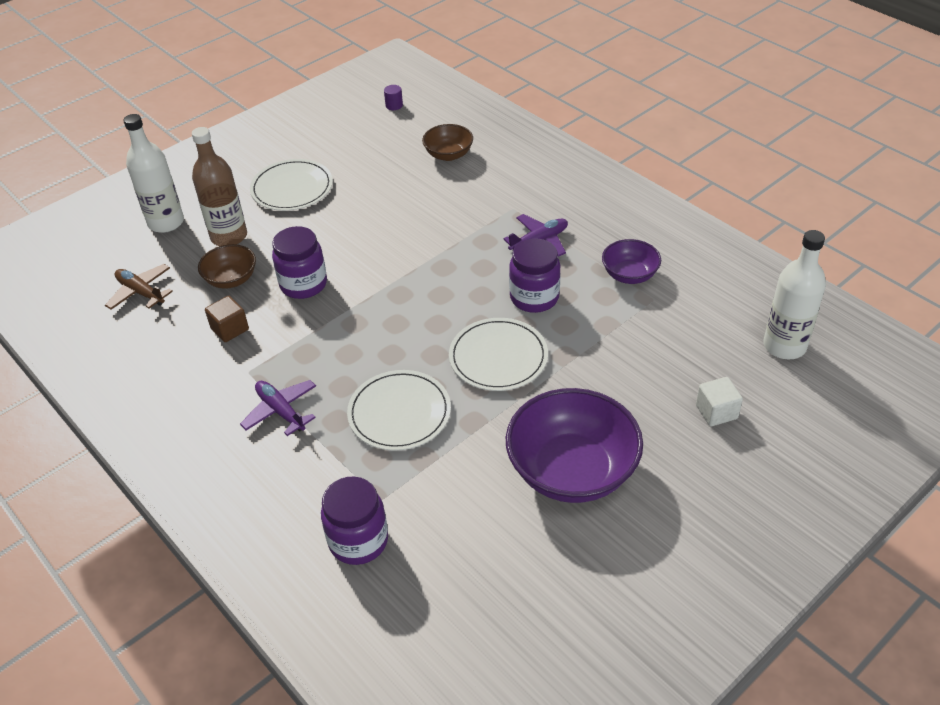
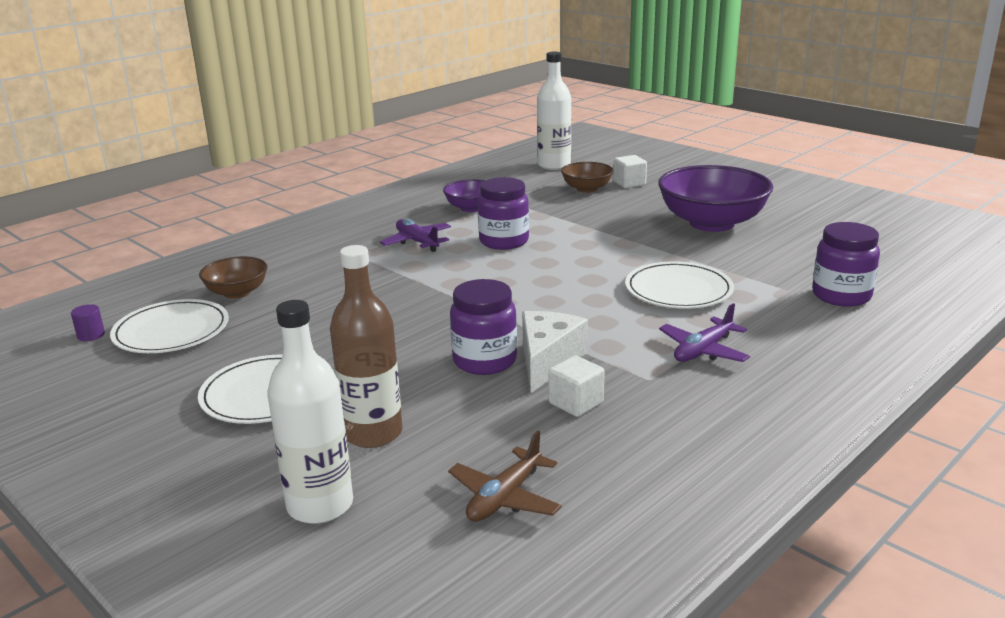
camera: 95 degrees left, 20 degrees down
(230, 329) = (576, 403): brown cube -> white cube
(231, 279) = (473, 417): brown bowl -> brown bowl (586, 189)
(293, 317) = (547, 361): none -> white cheese
(498, 357) = (589, 252): white plate -> white plate (171, 331)

